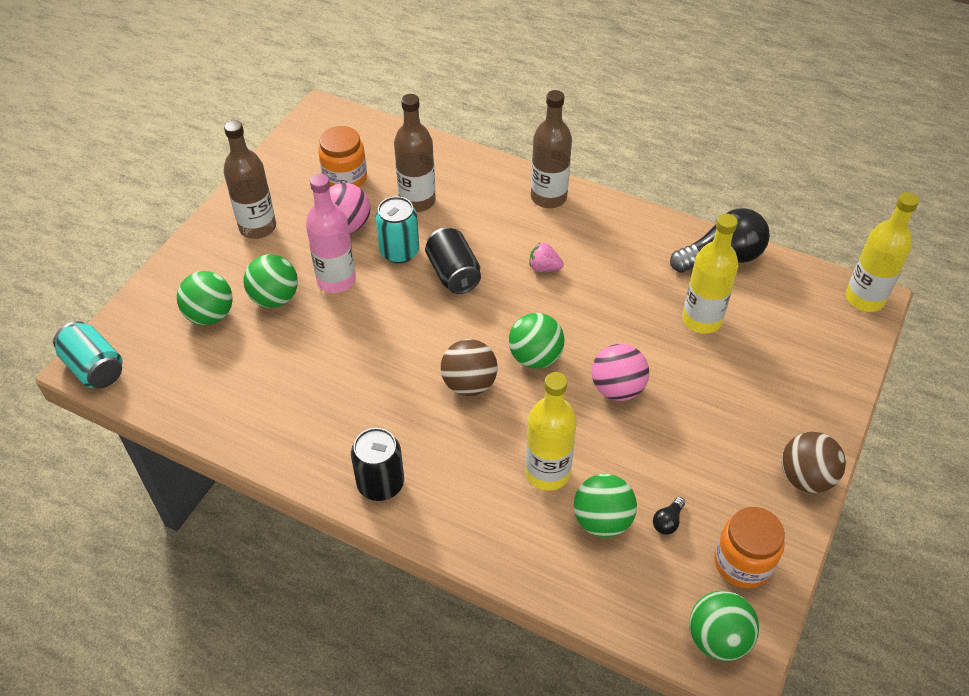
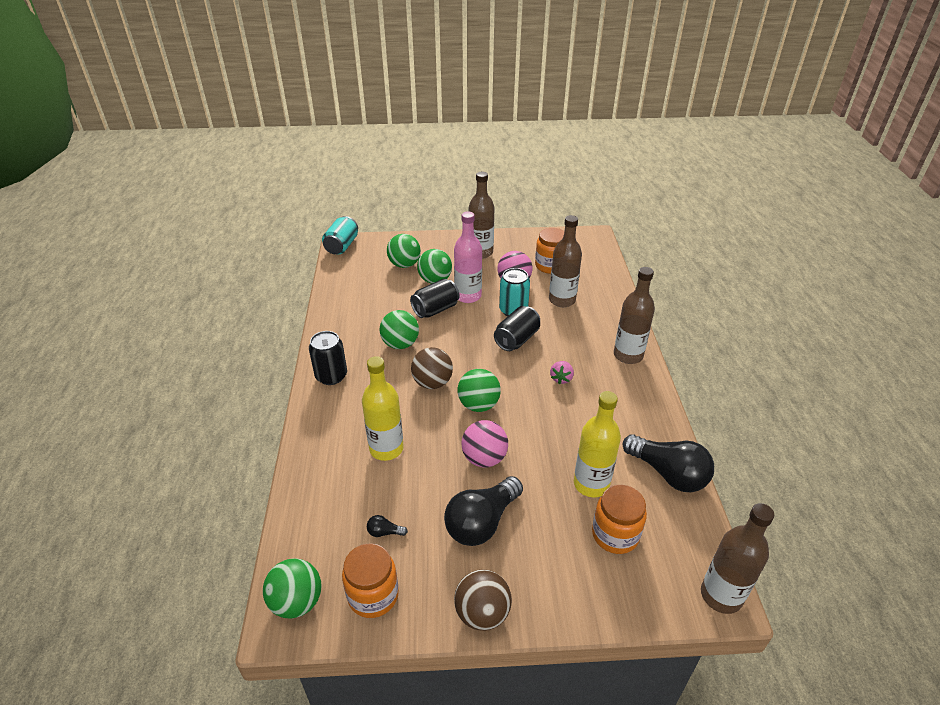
camera: 60 degrees right, 10 degrees down
(336, 323) = (435, 309): none -> black can
(544, 268) = (561, 378): pink strawberry -> pink strawberry turned 150 degrees counterclockwise
(602, 520) = (364, 493): green ball -> green ball (400, 344)
(700, 429) = (482, 522): none -> black light bulb
(769, 334) = (615, 534): none -> orange jar
(864, 298) = (721, 595): yellow bottle -> brown bottle

